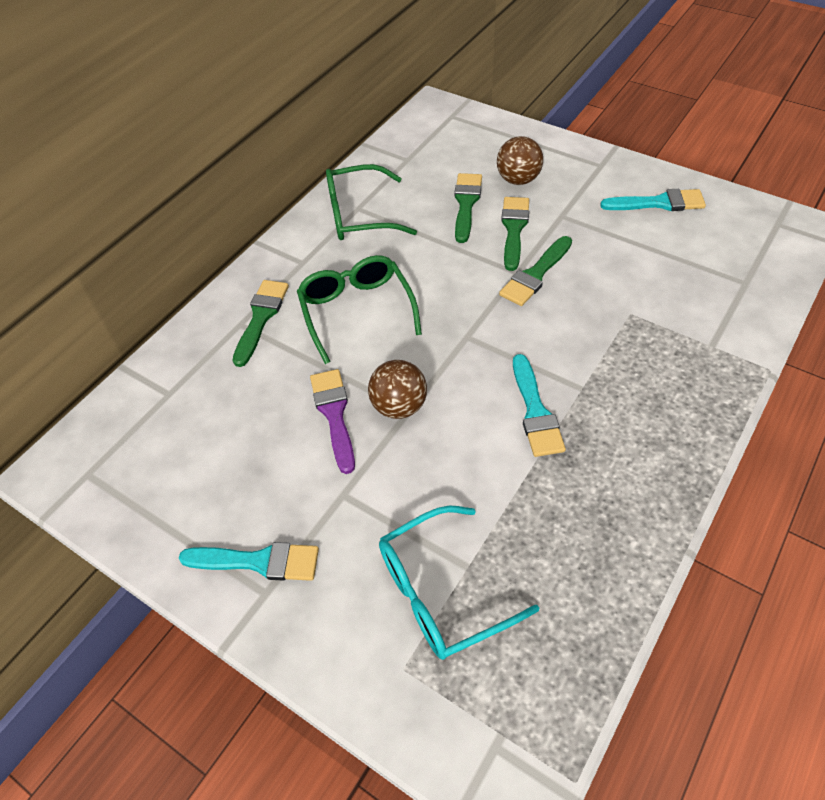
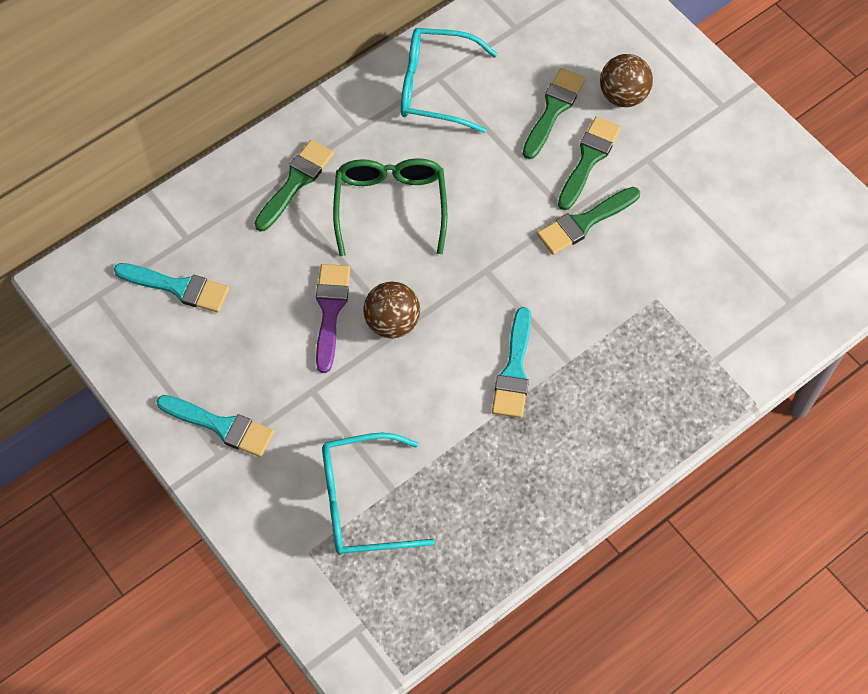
camera: 15 degrees right, 10 degrees up
(359, 215) = (435, 87): green glasses -> turquoise glasses
(658, 203) = (757, 177): turquoise brush -> turquoise brush (178, 287)

